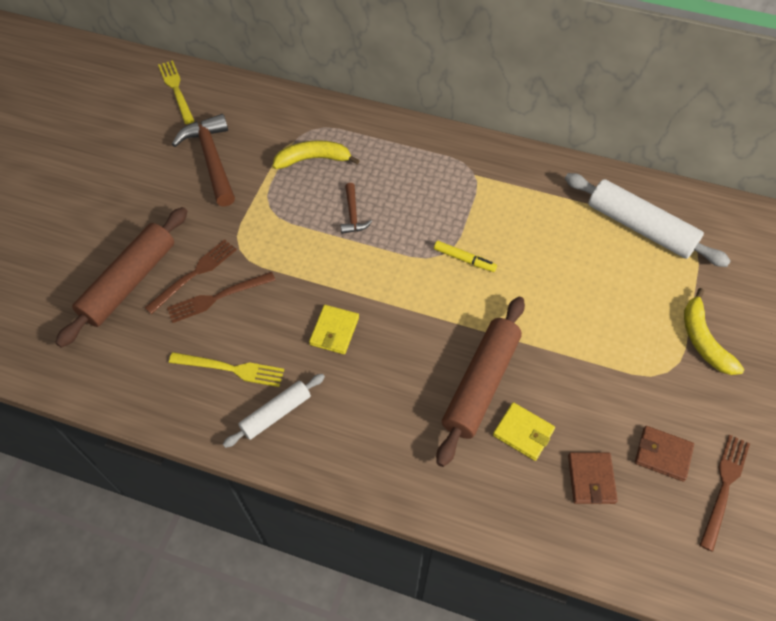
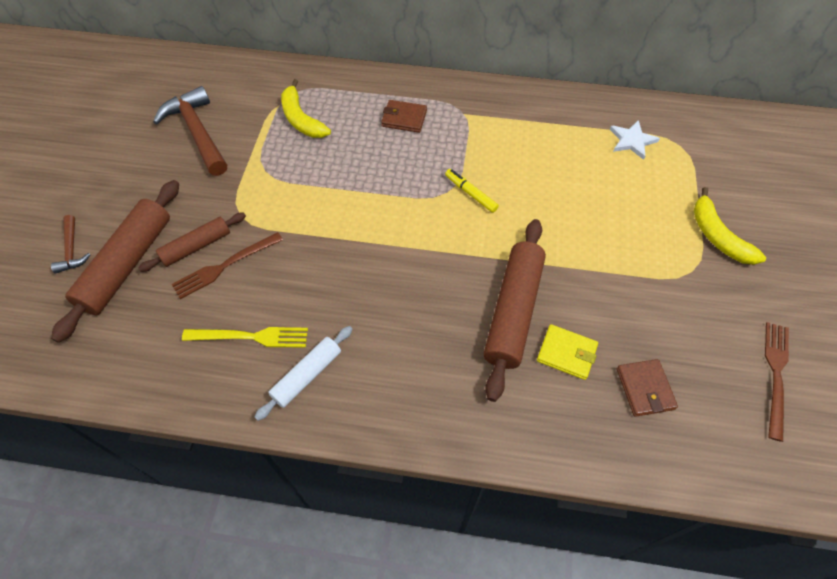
camera: 10 degrees left, 0 degrees up
(176, 90) = (150, 72): yellow fork -> none
(194, 274) = (196, 246): brown fork -> brown rolling pin
(313, 159) = (301, 119): yellow banana -> yellow banana turned 105 degrees counterclockwise
(334, 331) = (353, 282): yellow wallet -> none
(353, 215) = (351, 166): brown hammer -> brown hammer (72, 250)
(464, 259) = (471, 193): yellow marker -> yellow marker turned 150 degrees counterclockwise
(640, 227) = (632, 141): white rolling pin -> white star
(663, 454) = (708, 352): brown wallet -> brown wallet (404, 118)

